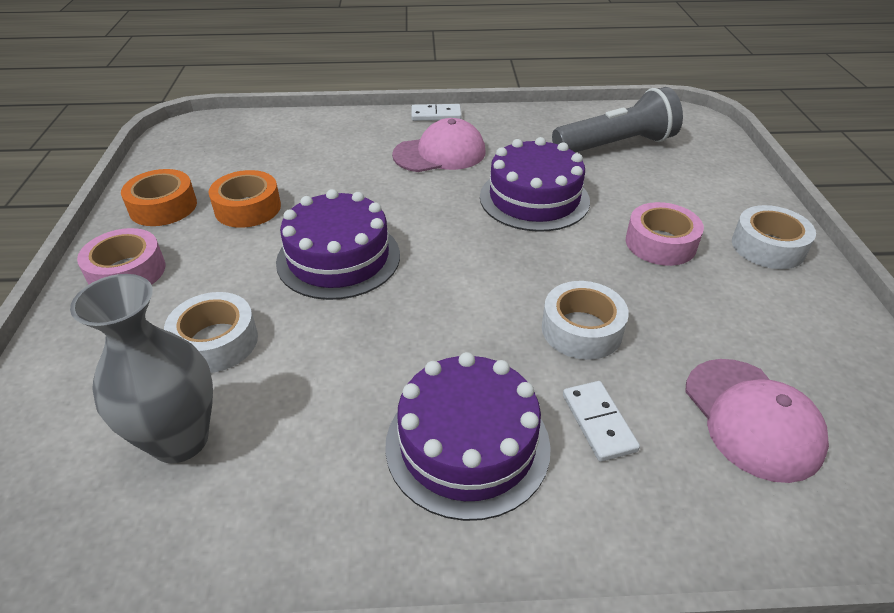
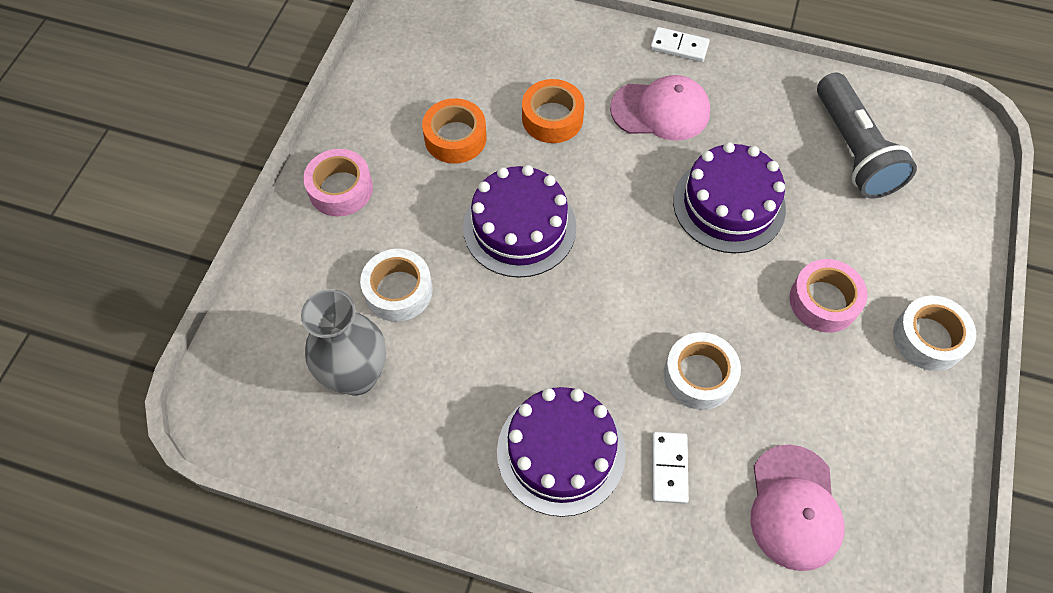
camera: 20 degrees right, 20 degrees up
(163, 207) = (381, 114): orange tape -> orange tape (552, 118)
(616, 145) = (853, 150): grey flashlight -> grey flashlight turned 75 degrees clockwise

